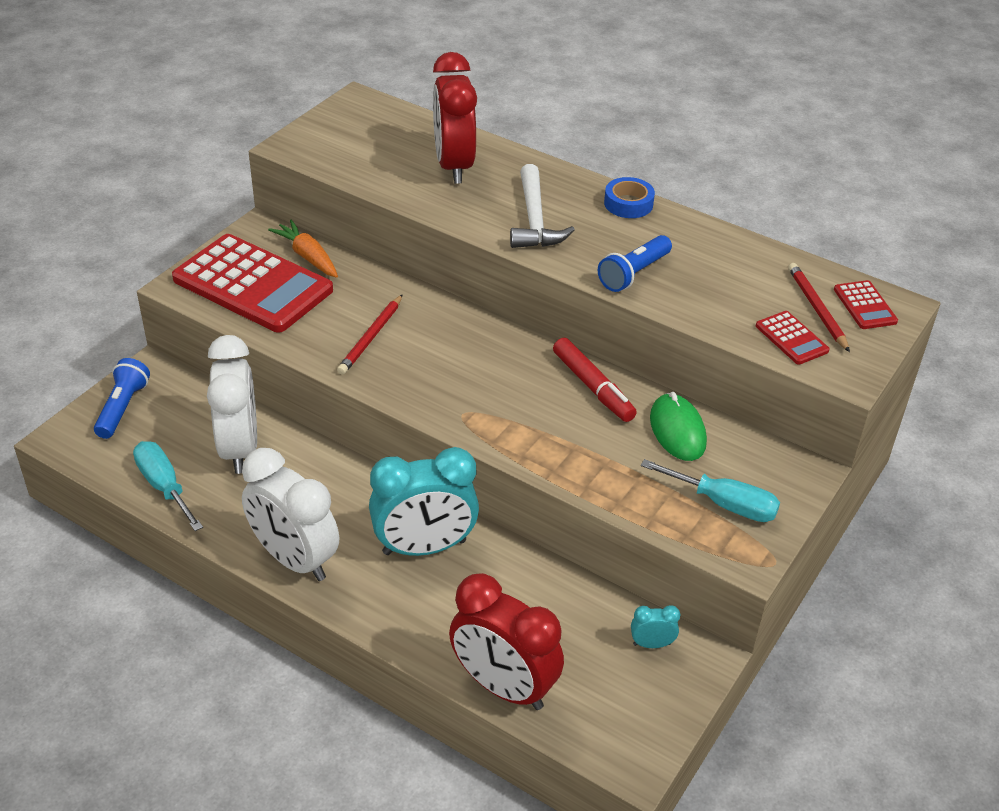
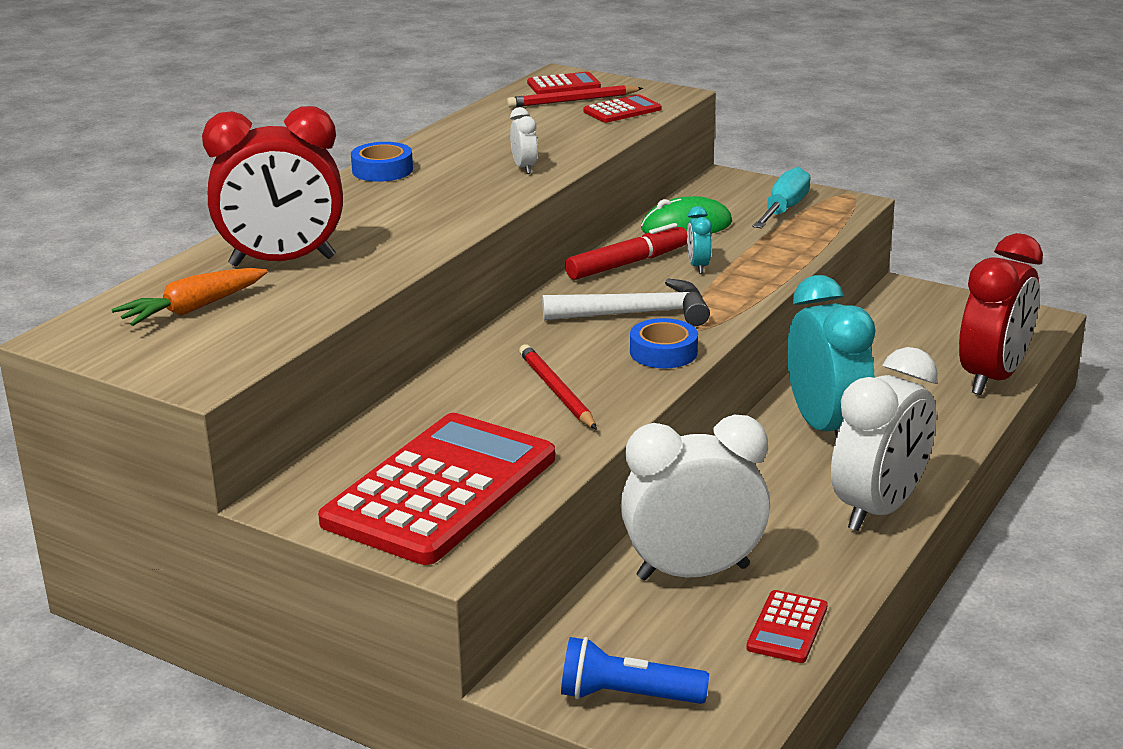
camera: 90 degrees left, 15 degrees down
(164, 486) = (787, 628): turquoise screwdriver -> red calculator
(308, 256) = (368, 451): orange carrot -> orange carrot (192, 309)
(371, 337) = (556, 391): red pencil -> red pencil turned 135 degrees counterclockwise
(423, 394) = (663, 352): none -> blue tape
(534, 220) = (416, 214): white hammer -> white hammer (636, 314)
(634, 274) = (524, 168): blue flashlight -> white clock
(651, 644) = (901, 311): turquoise clock -> turquoise clock (698, 266)

